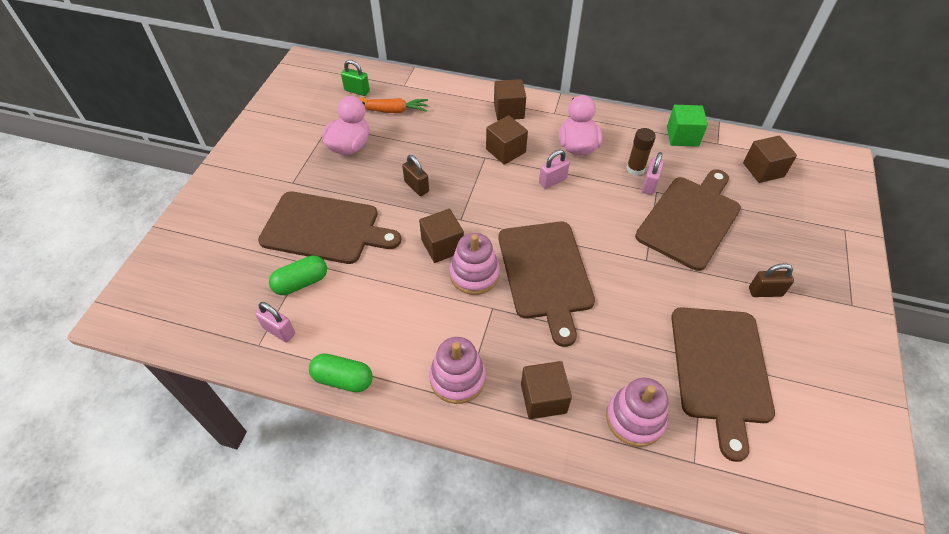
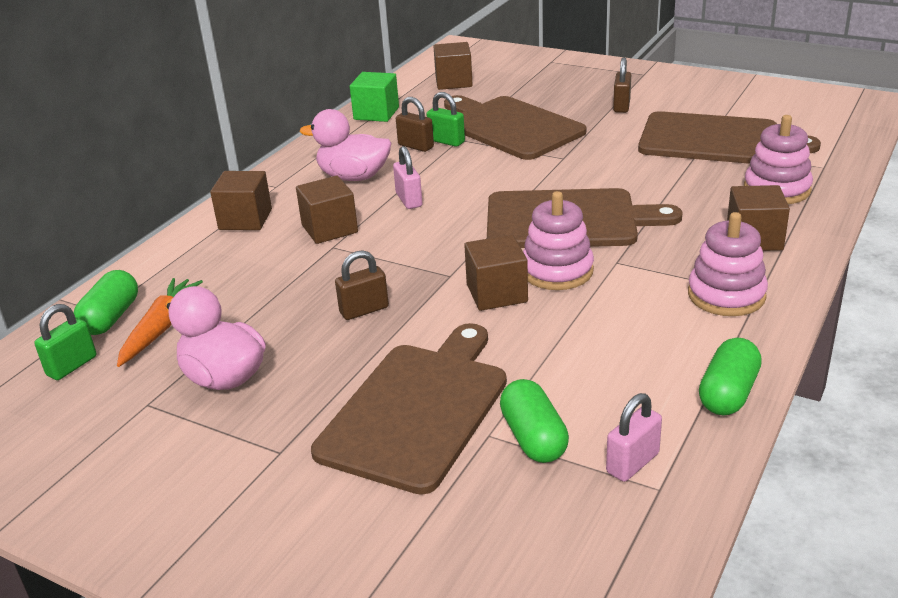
camera: 75 degrees left, 20 degrees down
(398, 90) = (111, 318): none -> green capsule
(635, 169) = (416, 146): brown glue stick -> brown padlock
(649, 185) = (446, 141): pink padlock -> green padlock

